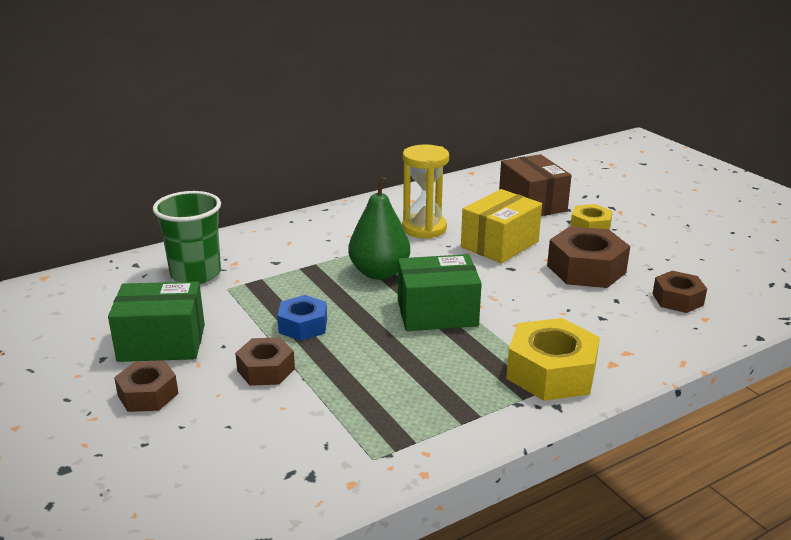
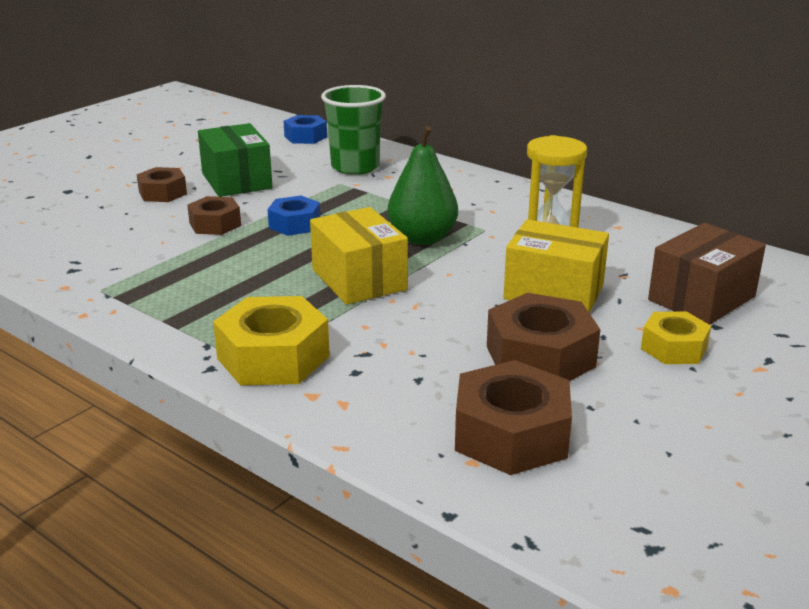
camera: 70 degrees right, 0 degrees up
(81, 286) = (305, 137): none -> blue nut
(437, 313) = (359, 279): green box -> yellow box
(677, 299) = (511, 435): brown nut -> brown nut, size x1.64

